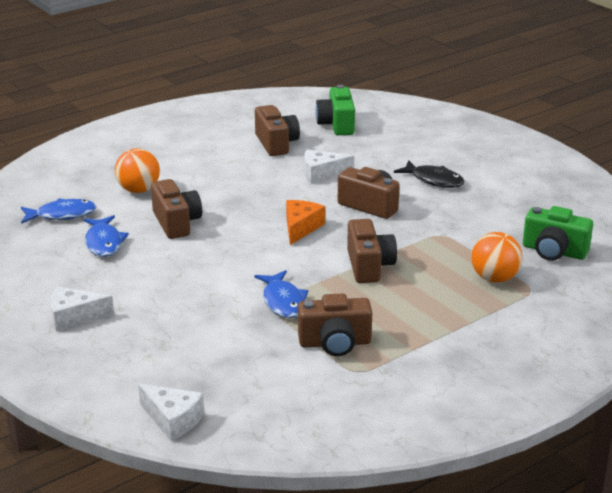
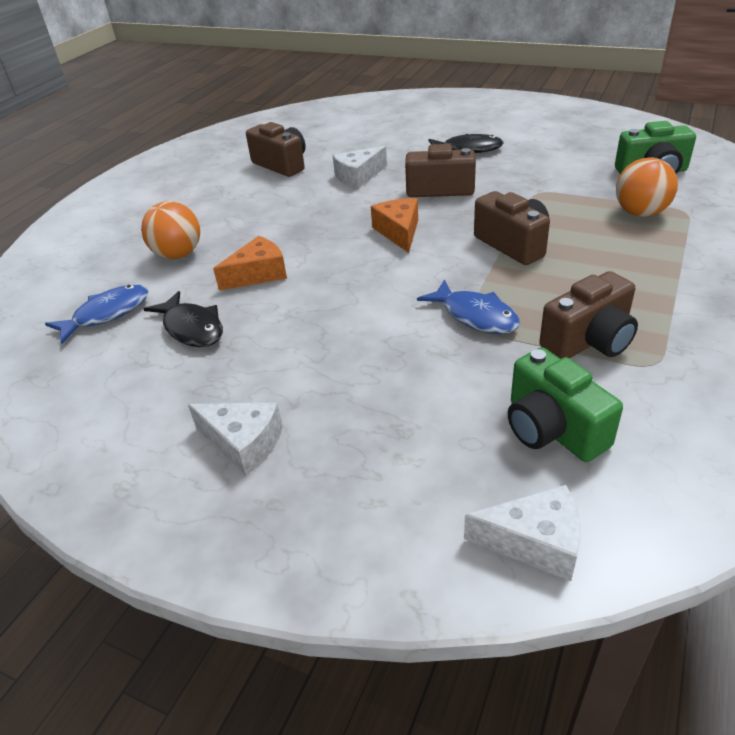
camera: 25 degrees left, 10 degrees up
(74, 317) = (243, 443): white cheese -> white cheese turned 120 degrees counterclockwise
(104, 243) = (192, 328): blue fish -> black fish
(176, 223) = (258, 274): brown camera -> orange cheese
(337, 124) = (321, 132): green camera -> green camera (552, 429)

